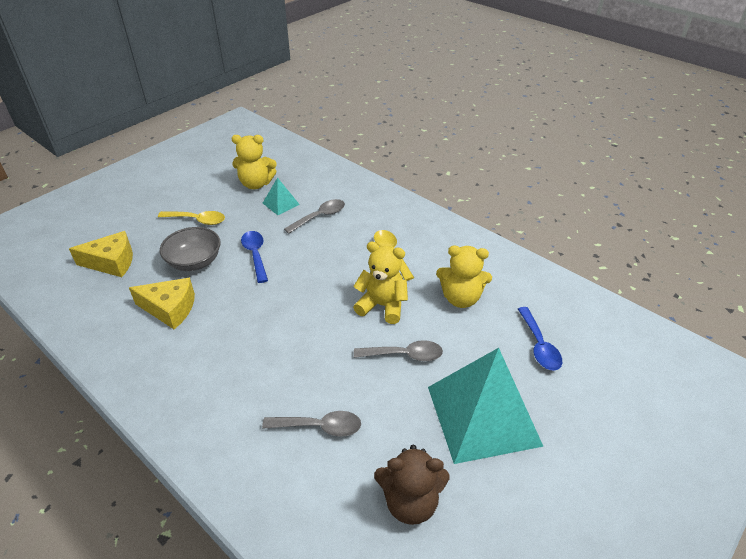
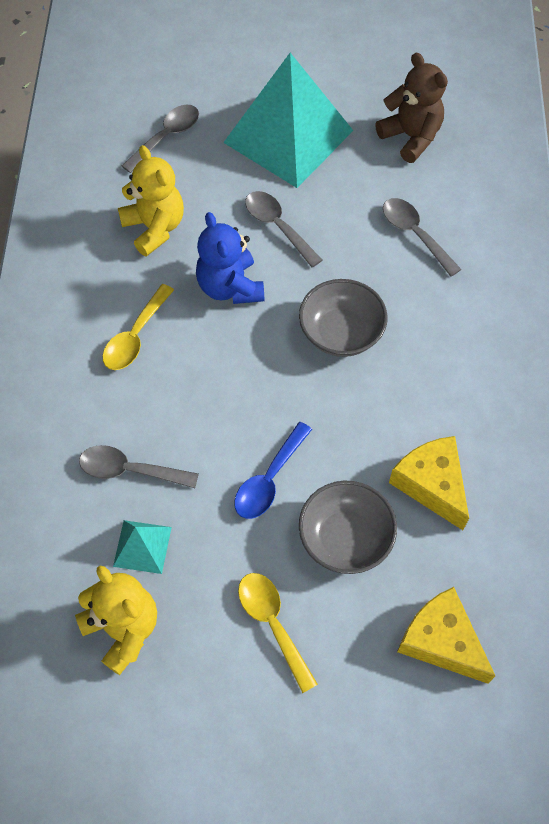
camera: 130 degrees left, 20 degrees up
(296, 333) = (341, 333): none -> grey bowl
(382, 306) = (230, 287): yellow teddy bear -> blue teddy bear
(539, 345) = (166, 137): blue spoon -> grey spoon

